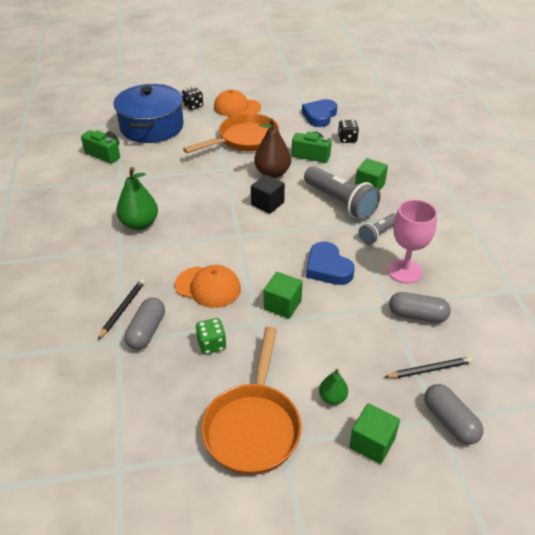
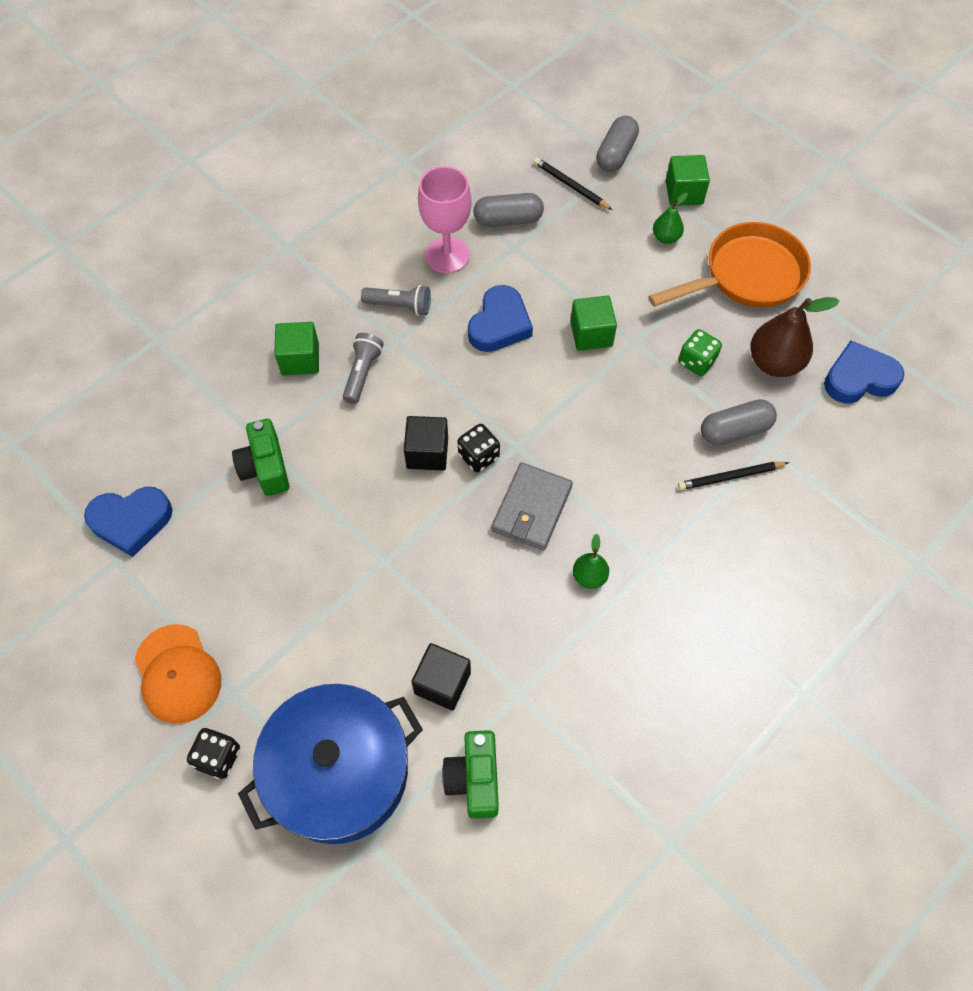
camera: 125 degrees left, 20 degrees up
(104, 431) = (859, 378): none -> blue heart
(139, 224) = (589, 576): green pear -> green pear, size x0.54
(151, 162) = (442, 683): none -> black cube
(196, 223) = (532, 508): none -> grey wallet
(208, 287) = (626, 418): orange cap -> none
(244, 140) = (282, 588): orange pan -> none
(272, 173) = (350, 490): brown pear -> brown pear (774, 363)
(340, 202) = (362, 373): grey flashlight -> grey flashlight, size x0.55
(347, 139) = (187, 444): black dice -> black dice (479, 456)
(417, 315) = (508, 220): grey capsule -> grey capsule turned 75 degrees counterclockwise

